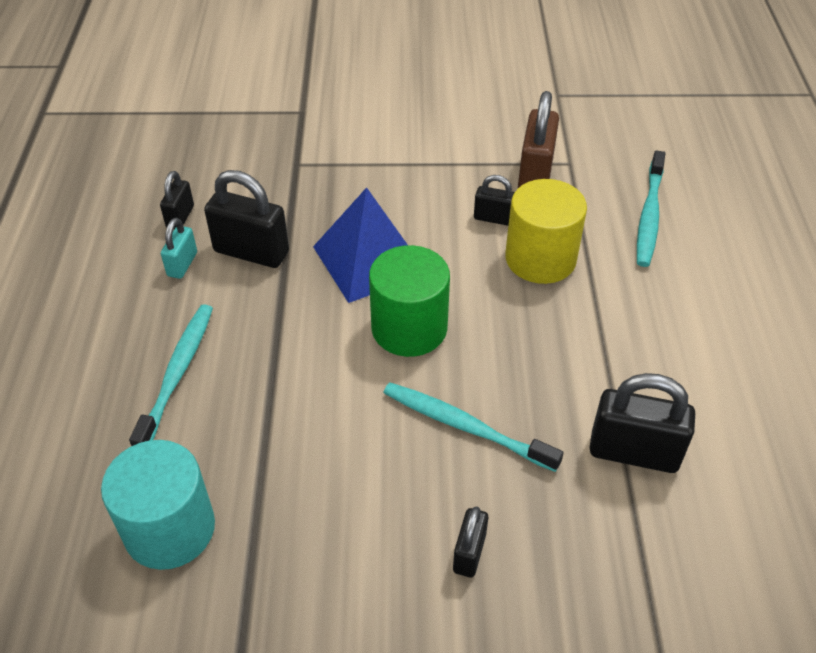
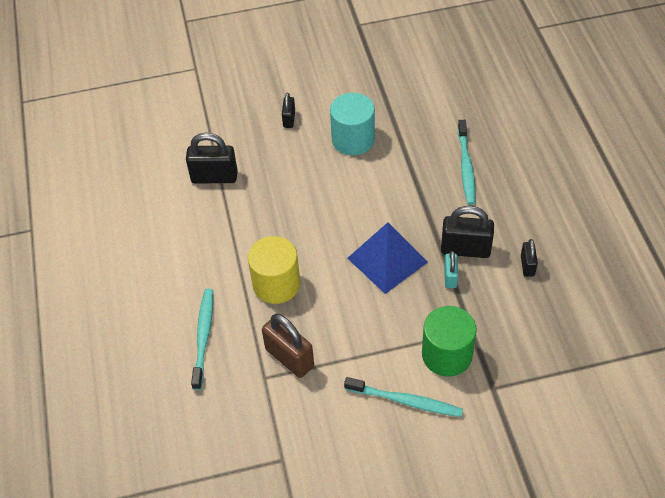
camera: 170 degrees right, 5 degrees up
(170, 529) = (427, 101): turquoise cylinder -> turquoise cylinder (353, 139)
(182, 264) = (504, 231): turquoise padlock -> turquoise padlock (450, 277)
(409, 328) = (348, 219): green cylinder -> green cylinder (447, 354)
(464, 426) = (303, 172): turquoise toothbrush -> turquoise toothbrush (406, 401)
(494, 218) = (313, 311): black padlock -> none
(535, 175) = (289, 358): brown padlock -> brown padlock turned 45 degrees counterclockwise

